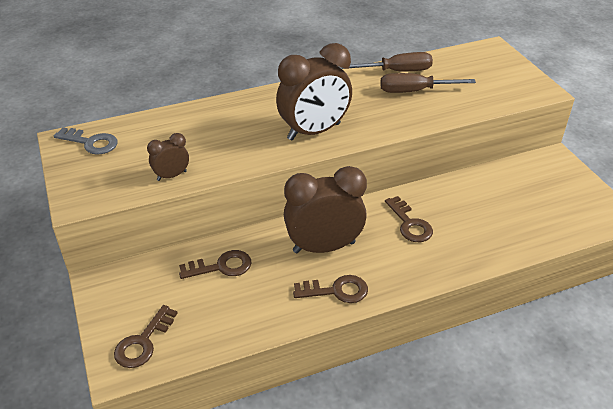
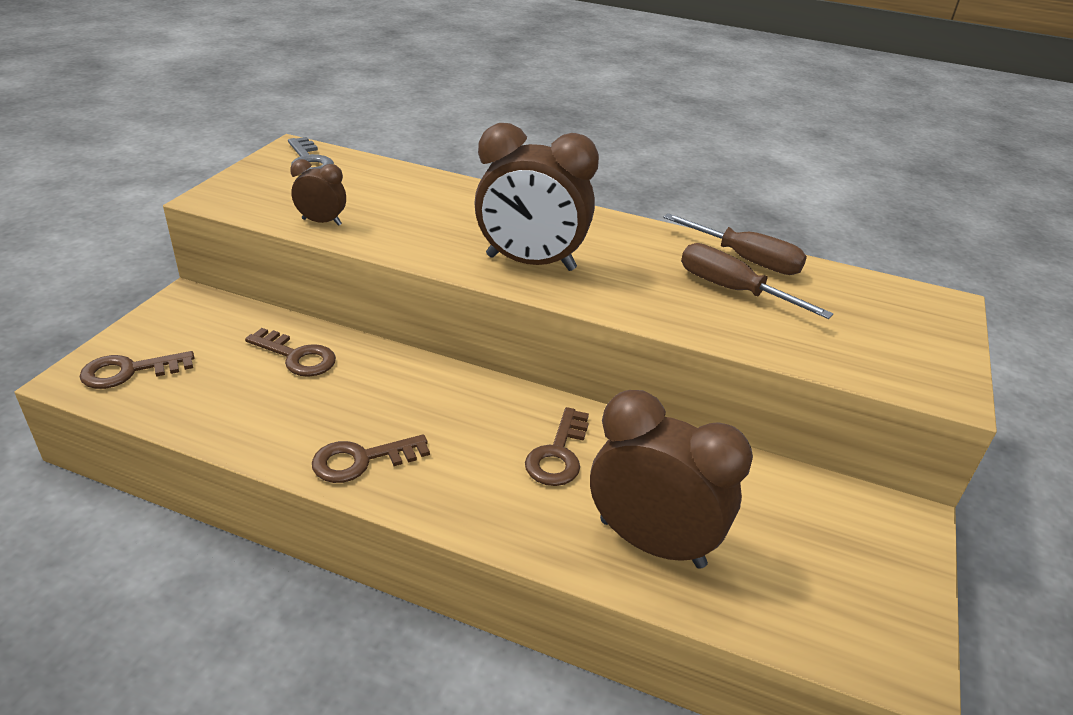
camera: 40 degrees right, 5 degrees down
(324, 247) = (421, 409): brown clock -> brown clock (652, 543)
(336, 291) = (361, 460): brown key -> brown key turned 120 degrees clockwise

